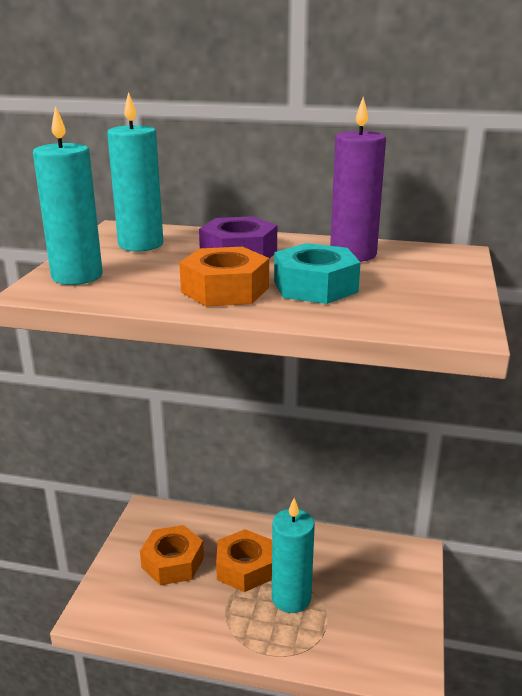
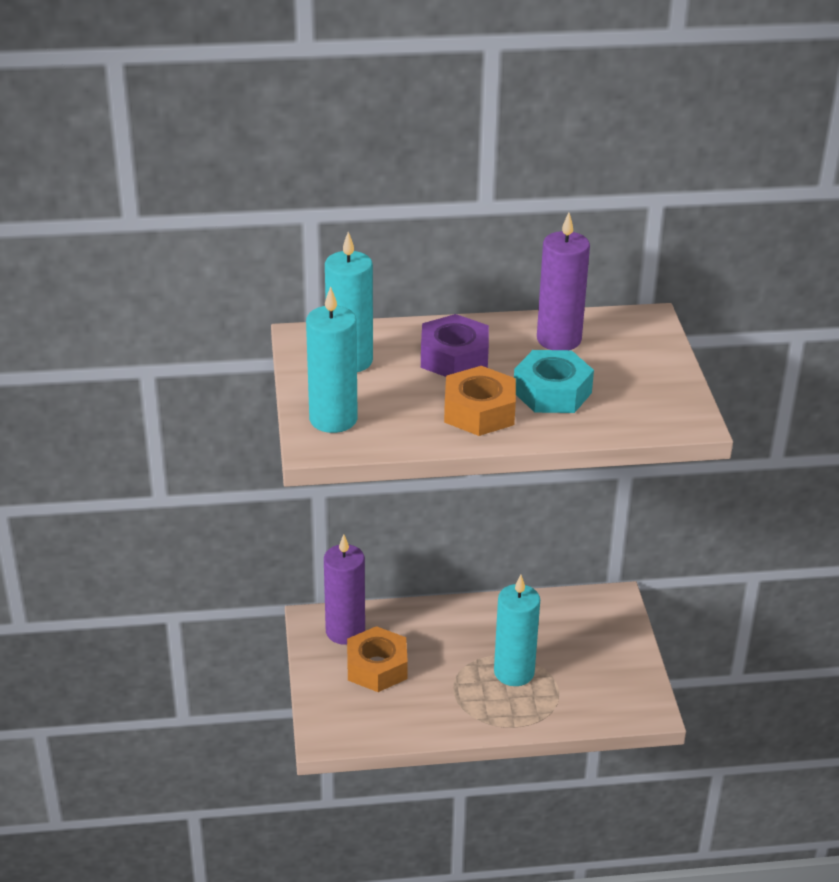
camera: 20 degrees left, 10 degrees up
(166, 525) = (345, 631): none -> purple candle
(244, 568) = (453, 655): orange nut -> none

